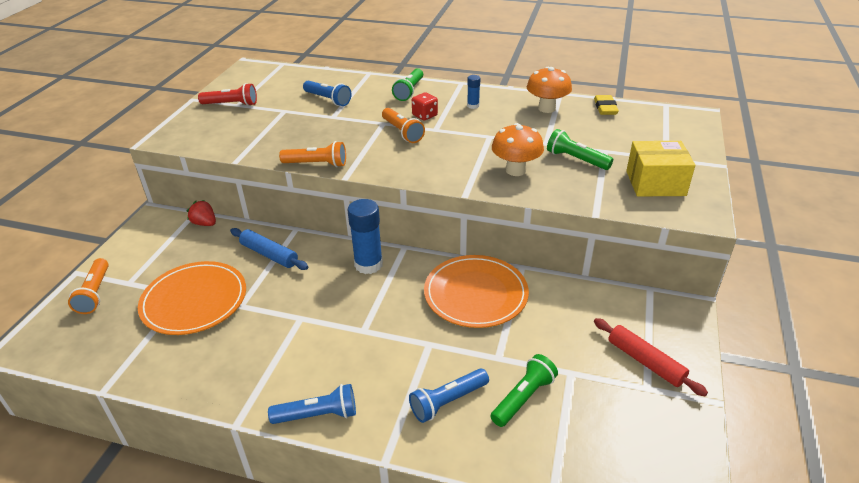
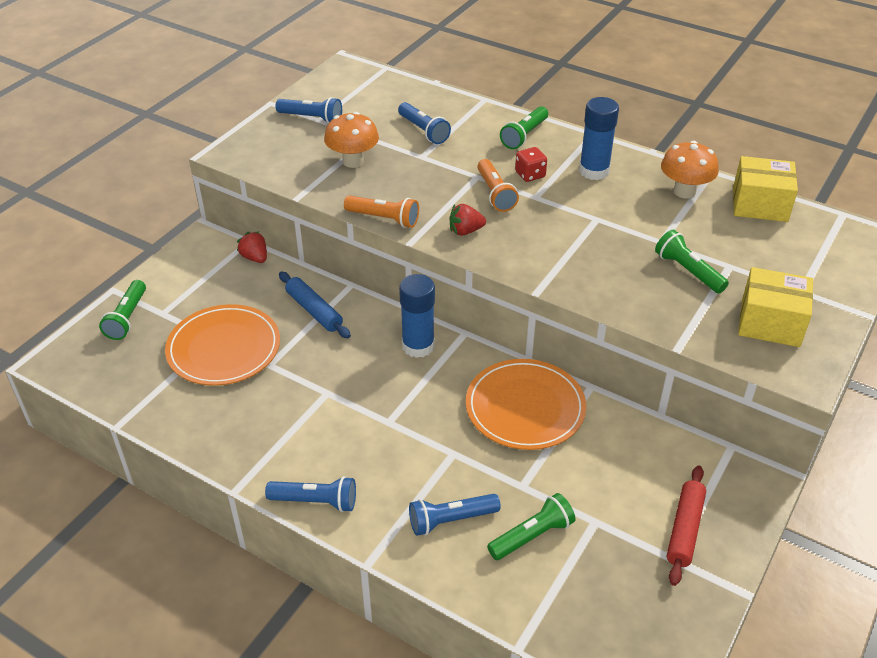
camera: 15 degrees right, 5 degrees up
(95, 293) = (127, 318): orange flashlight -> green flashlight
(231, 104) = (311, 118): red flashlight -> blue flashlight
(388, 162) = (465, 231): none -> red strawberry
(473, 106) = (594, 171): blue glue stick -> blue glue stick, size x1.98
(515, 170) = (608, 271): orange mushroom -> orange mushroom (353, 161)
(605, 108) = (760, 204): yellow eraser -> yellow box
(645, 361) = (685, 529): red rolling pin -> red rolling pin turned 45 degrees clockwise

